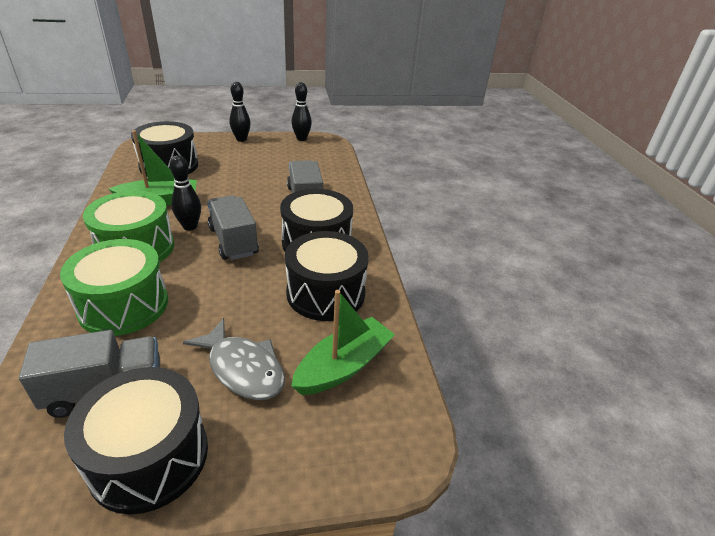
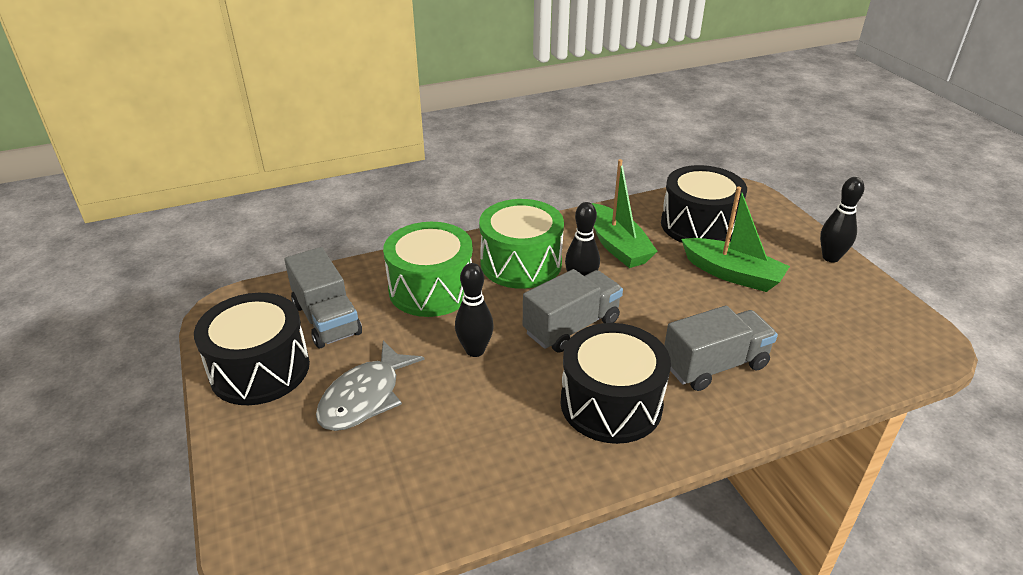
camera: 80 degrees right, 0 degrees up
(301, 139) = (904, 315): black bowling pin -> black bowling pin (475, 350)
(326, 293) = (507, 437): black drum -> none
(343, 366) = (383, 481): green boat -> green boat (732, 274)

